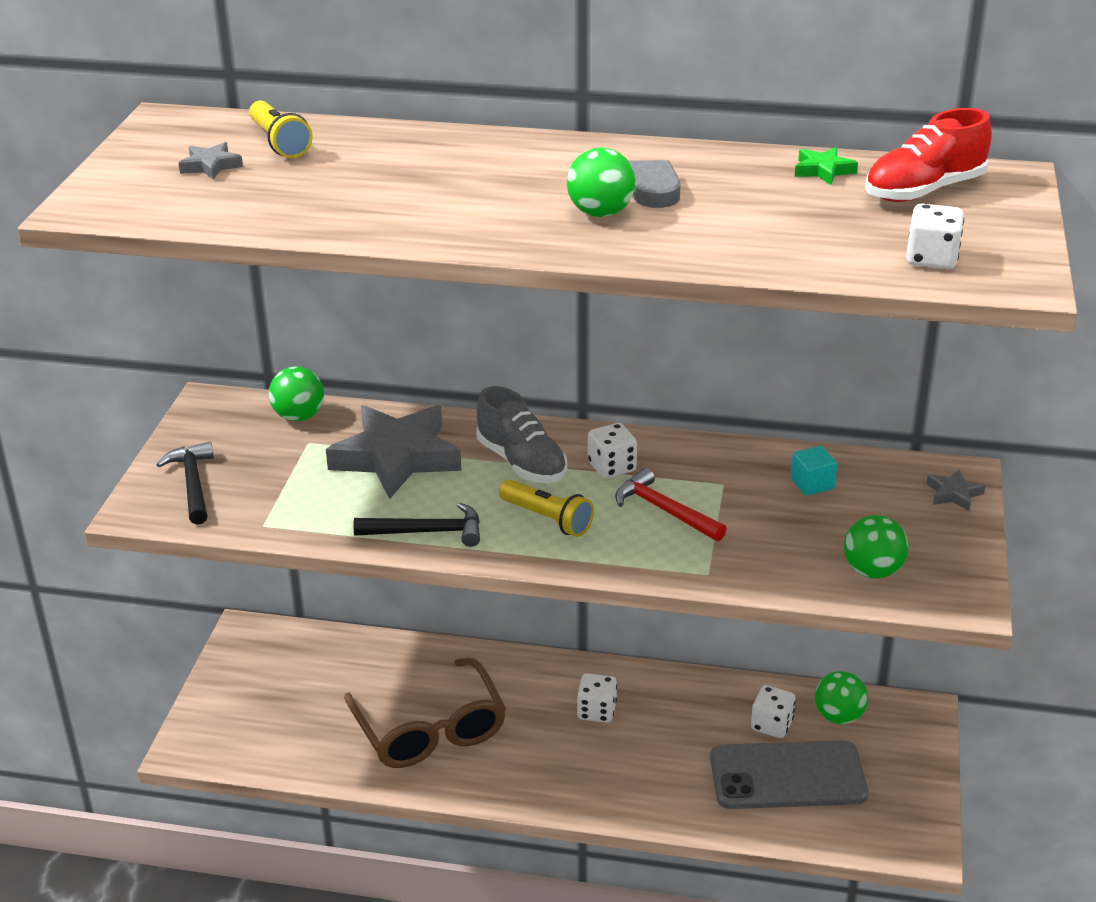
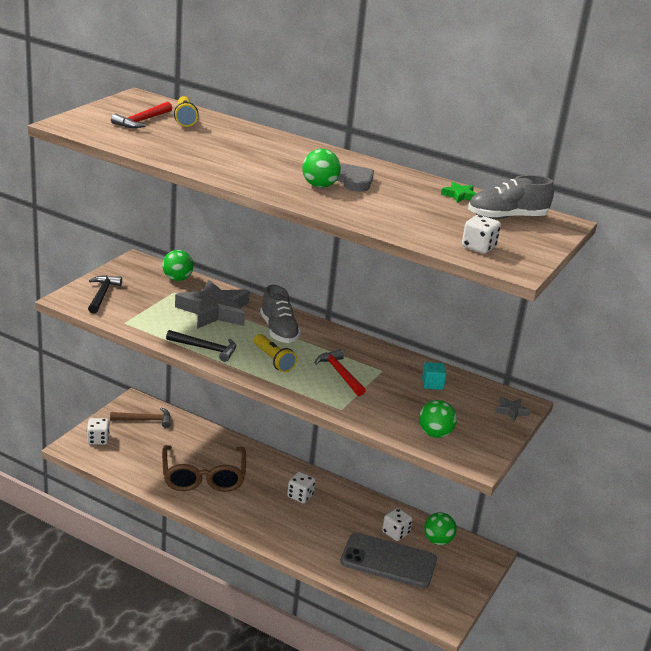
camera: 15 degrees right, 5 degrees down
(211, 166) = (142, 121): grey star -> red hammer
(280, 660) = (145, 420): none -> brown hammer
(612, 467) = (326, 346): white dice -> white dice (98, 440)
(924, 191) = (507, 217): red shoe -> grey shoe

